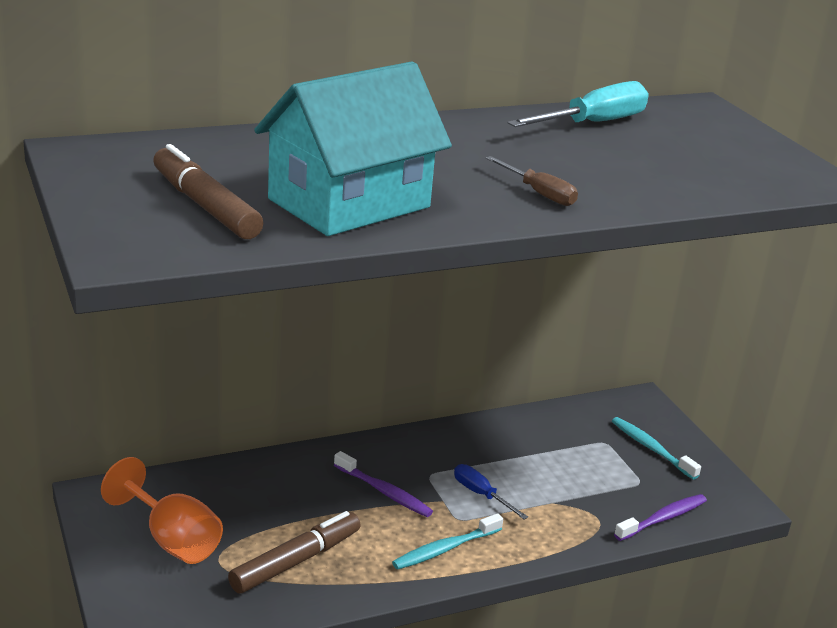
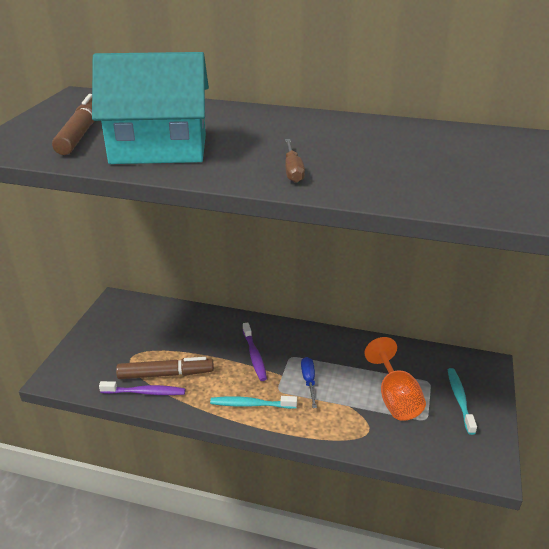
camera: 40 degrees right, 5 degrees up
(172, 539) = (123, 336): orange goblet -> orange goblet (395, 398)
(592, 123) = (423, 135): turquoise screwdriver -> none
(663, 518) = (415, 451): purple toothbrush -> purple toothbrush (145, 392)

